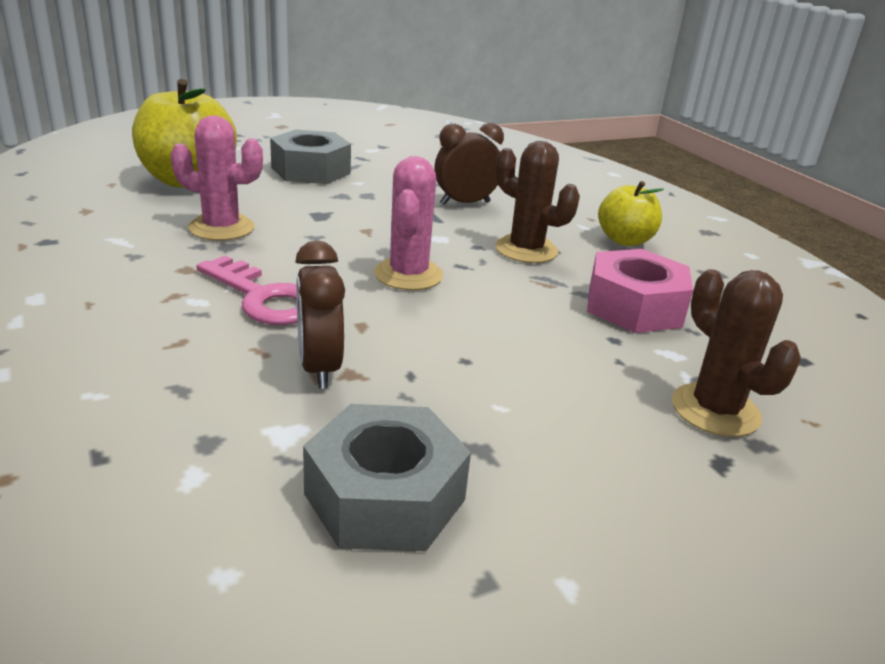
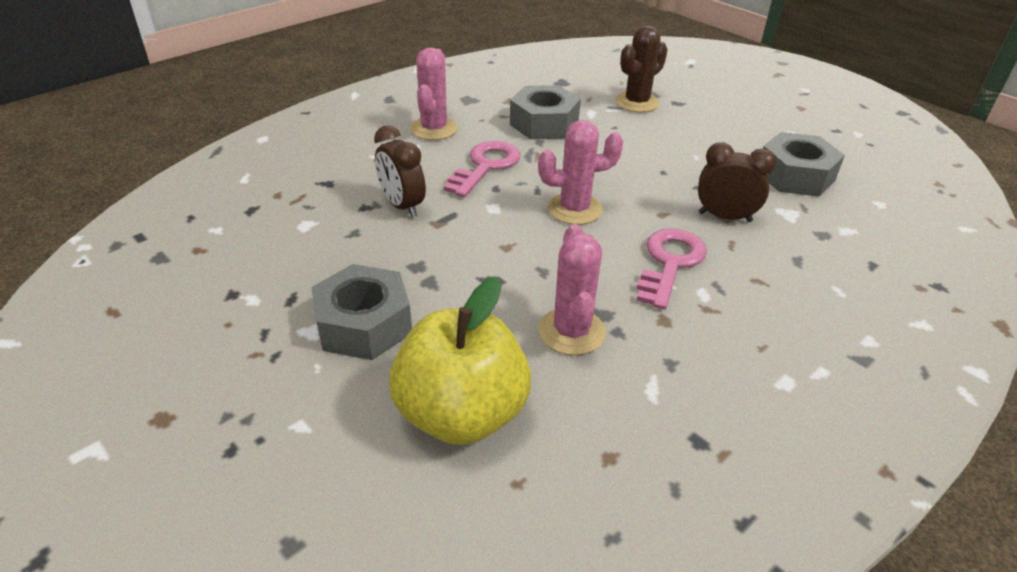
camera: 105 degrees left, 10 degrees up
(319, 368) = (725, 217): brown clock -> brown clock turned 135 degrees counterclockwise
(526, 250) = (486, 166): brown cactus -> pink key
(625, 240) = (434, 129): yellow apple -> pink cactus
(634, 307) = (544, 123): pink nut -> grey nut

